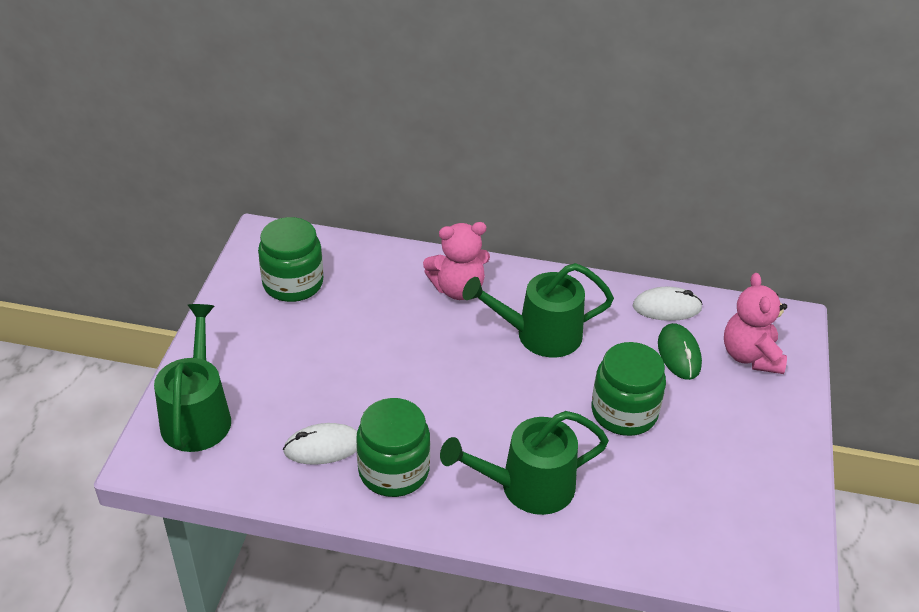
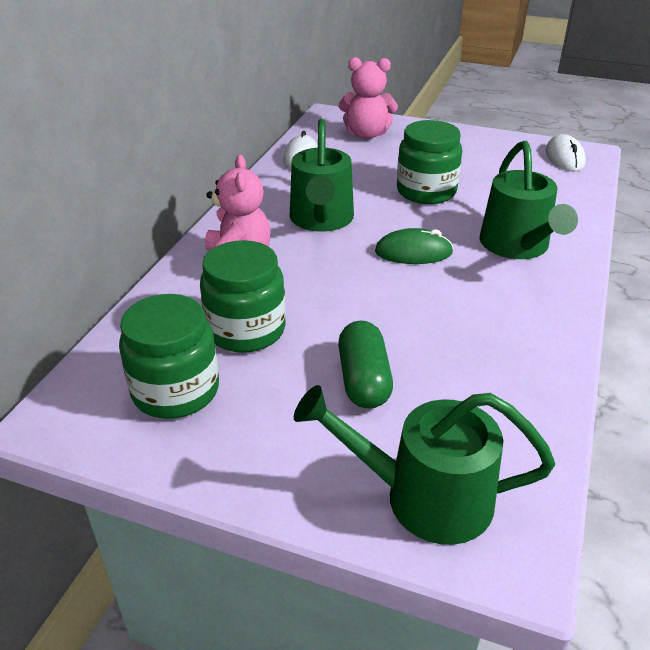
camera: 80 degrees left, 5 degrees down
(310, 379) = (363, 380): none -> green capsule
(323, 447) = (477, 374): white mouse -> white mouse (564, 157)
(393, 471) = (508, 323): green jar -> green jar (246, 330)
(679, 354) = (359, 160): green mouse -> green mouse (413, 252)

